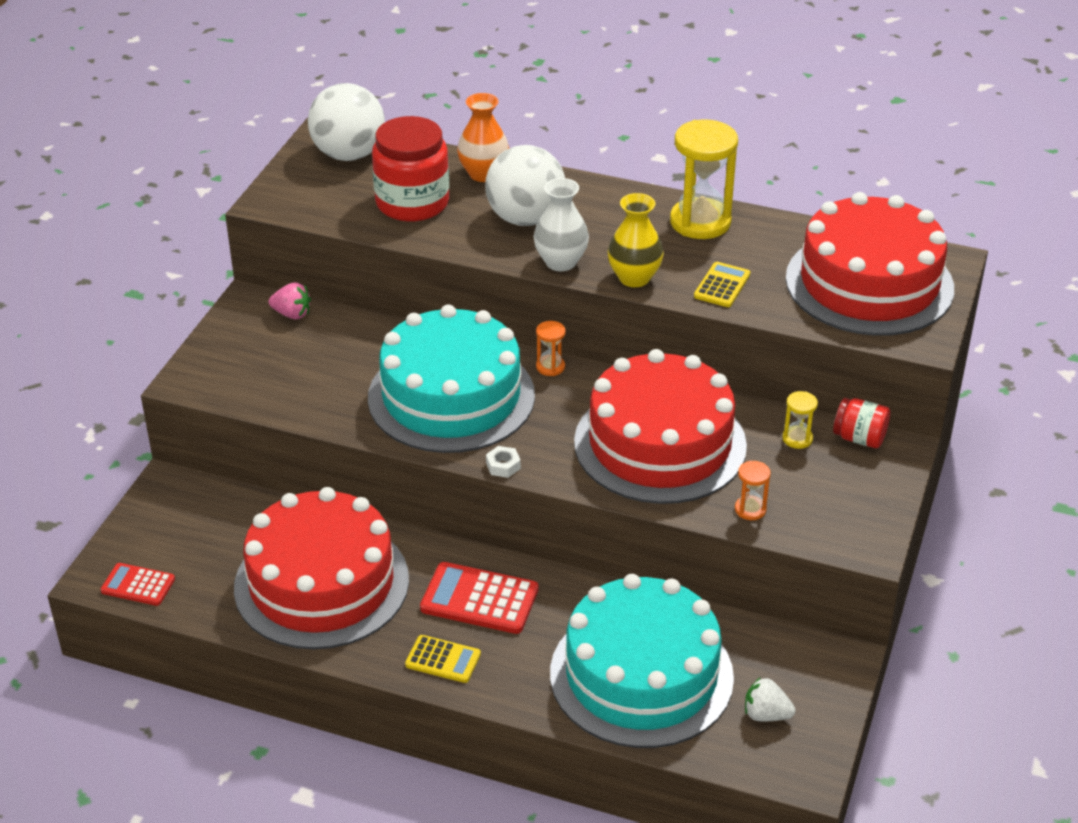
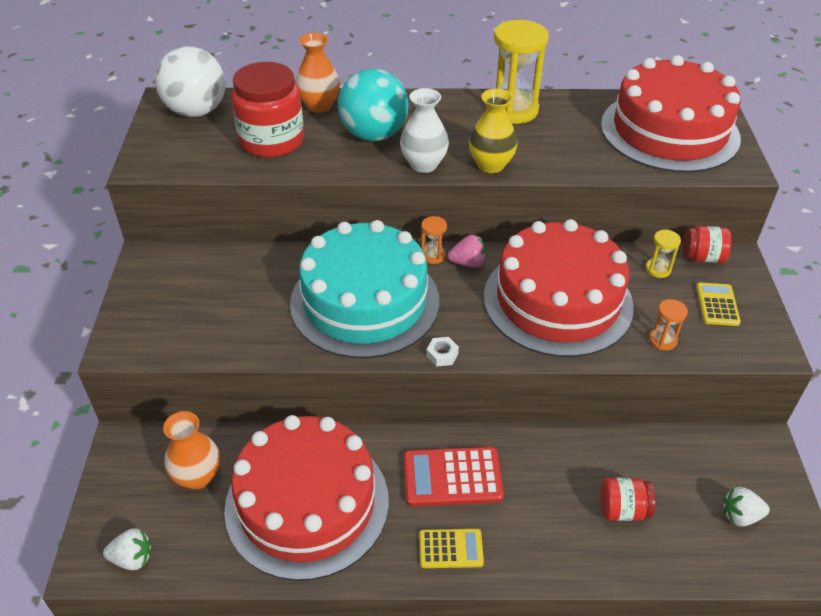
camera: 20 degrees left, 5 degrees up
(138, 585) = (132, 558): red calculator -> white strawberry
(226, 532) = (197, 476): none -> orange vase
(292, 314) = (190, 260): pink strawberry -> pink strawberry (468, 263)
(525, 218) = (374, 135): white ball -> turquoise ball
(641, 675) = (622, 510): turquoise cake -> red jar
(722, 285) = (563, 156): yellow calculator -> yellow calculator (717, 305)

